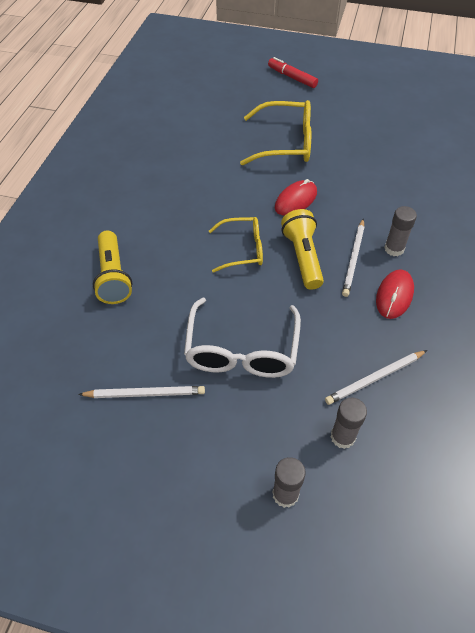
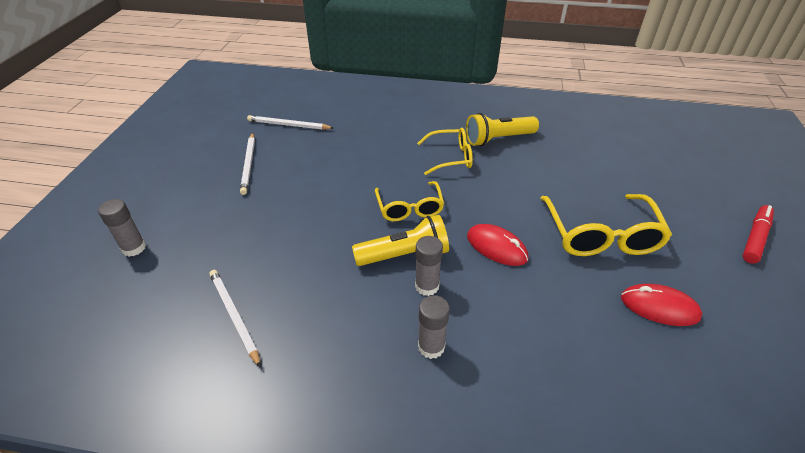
camera: 85 degrees right, 10 degrees down
(113, 276) = (368, 135): yellow flashlight -> yellow flashlight (498, 139)
(170, 213) = (451, 157): none -> yellow glasses
(242, 350) = (283, 214): white glasses -> none
(342, 437) = (174, 287): grey glue stick -> grey glue stick (427, 286)
(354, 258) = (408, 302): white pencil -> white pencil (289, 125)
(394, 295) = (350, 342): red mouse -> red mouse (659, 307)

